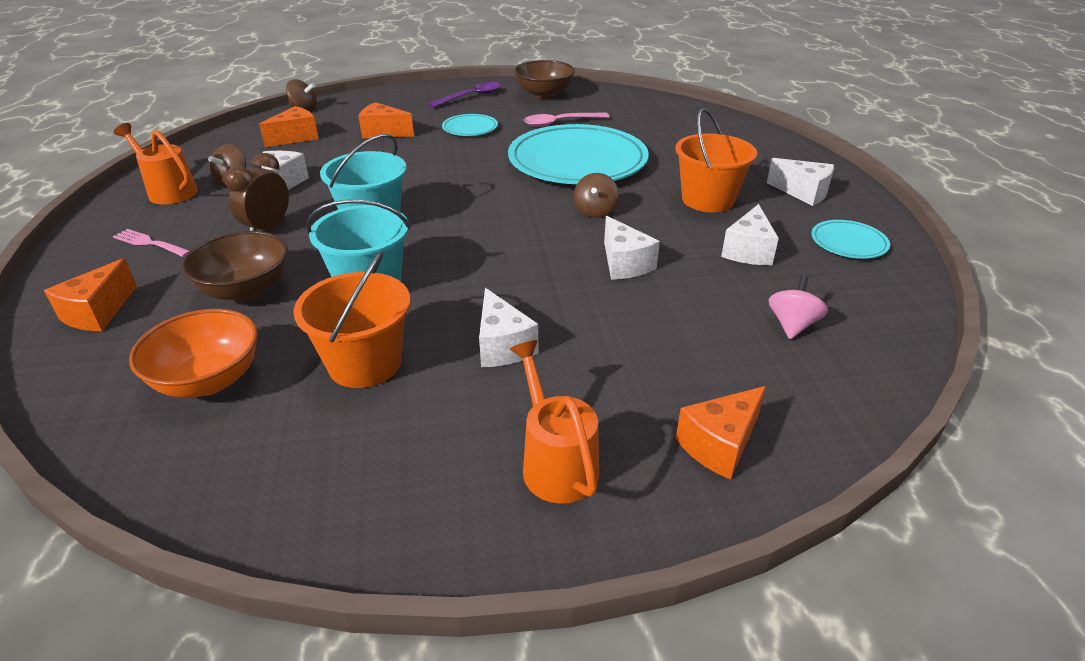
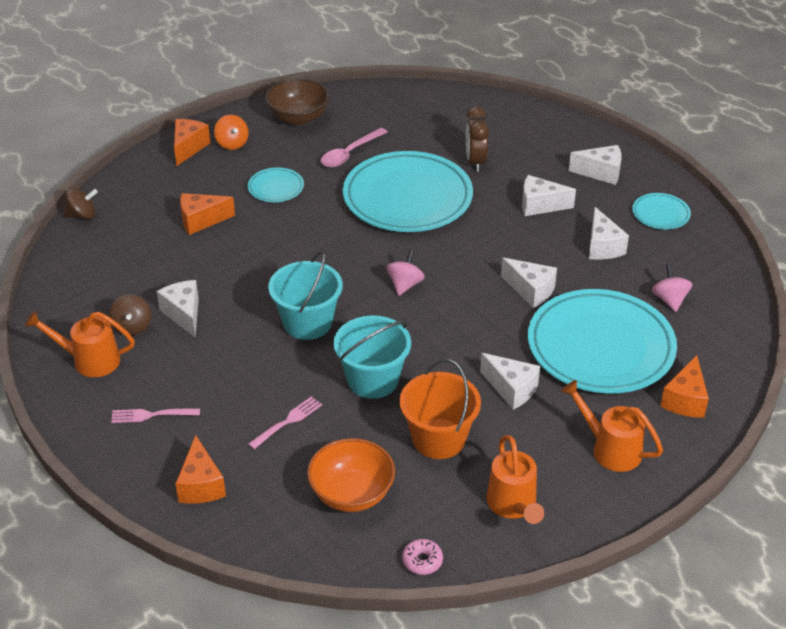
camera: 30 degrees left, 5 degrees up
(176, 492) = (422, 561): none -> pink donut
(246, 290) = (288, 421): brown bowl -> pink fork
(267, 228) = (231, 363): brown clock -> brown clock (475, 162)
(296, 137) = (124, 256): orange cheese -> orange cheese (188, 148)
(358, 477) = (513, 506): none -> orange watering can
(471, 97) = (232, 143): purple spoon -> orange spinning top
(498, 220) = (405, 285): none -> pink spinning top
(595, 211) = (468, 248): brown spinning top -> none
(655, 342) = (600, 347): none -> turquoise plate
(708, 200) = (540, 205): orange bucket -> white cheese

